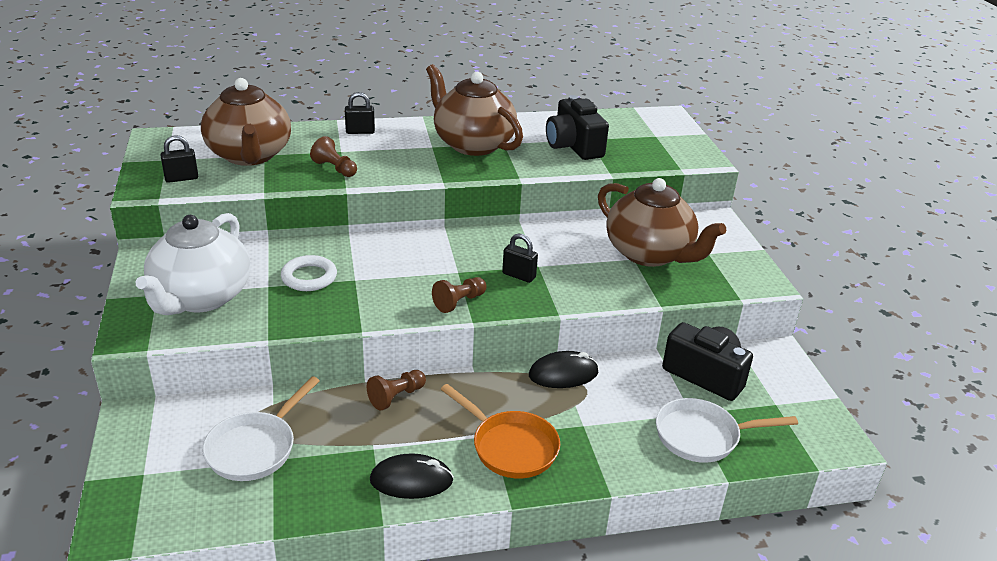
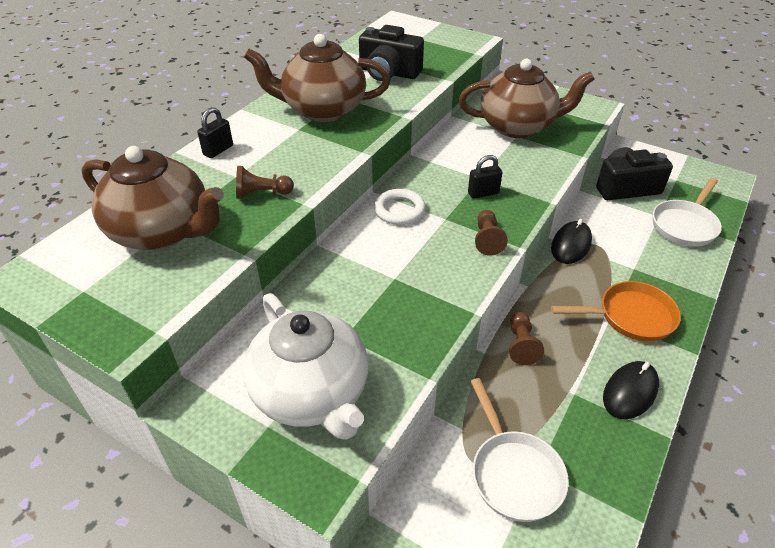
camera: 45 degrees left, 10 degrees up
(181, 178) = (139, 297): black padlock -> none
(309, 277) = (360, 303): white ring -> white ring (399, 210)

